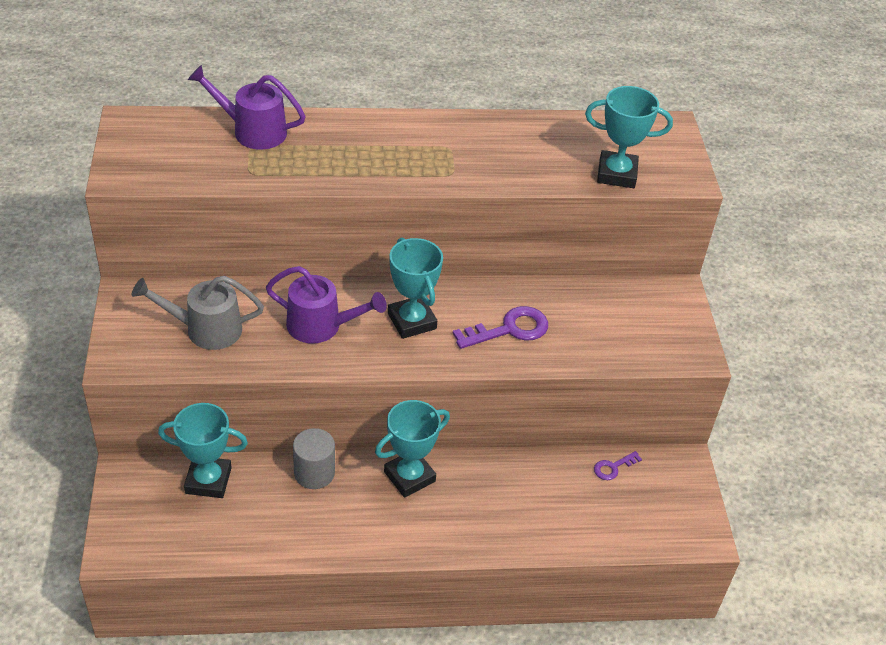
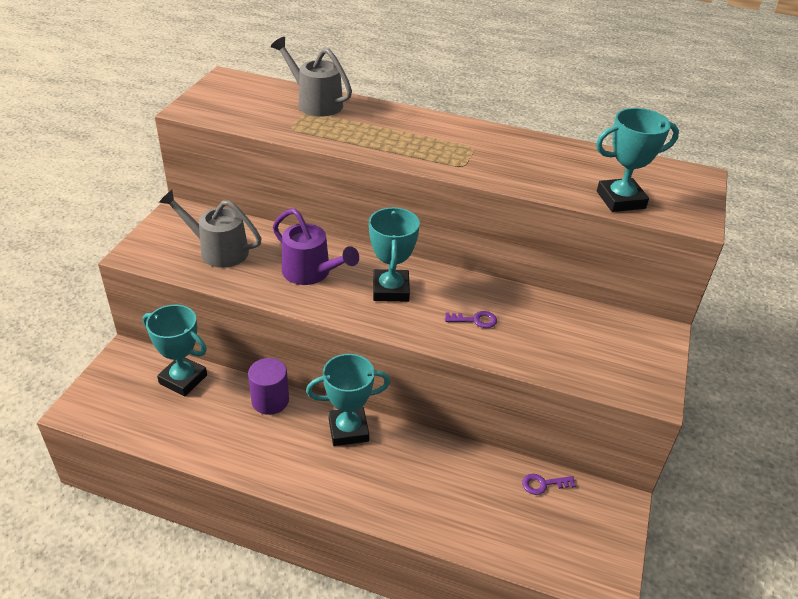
camera: 25 degrees right, 5 degrees down
(252, 131) = (315, 102): purple watering can -> grey watering can
(314, 473) = (270, 401): grey cylinder -> purple cylinder
(509, 329) = (475, 320): purple key -> purple key, size x0.55
(616, 174) = (620, 200): turquoise trophy -> turquoise trophy turned 45 degrees counterclockwise

